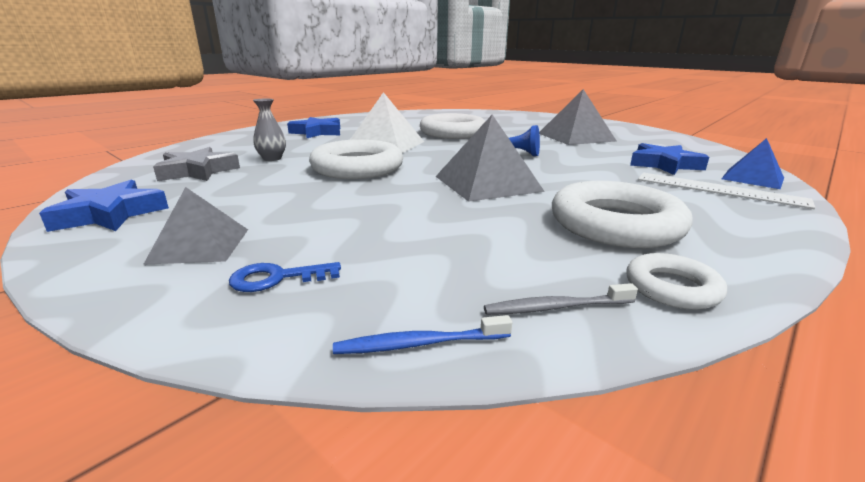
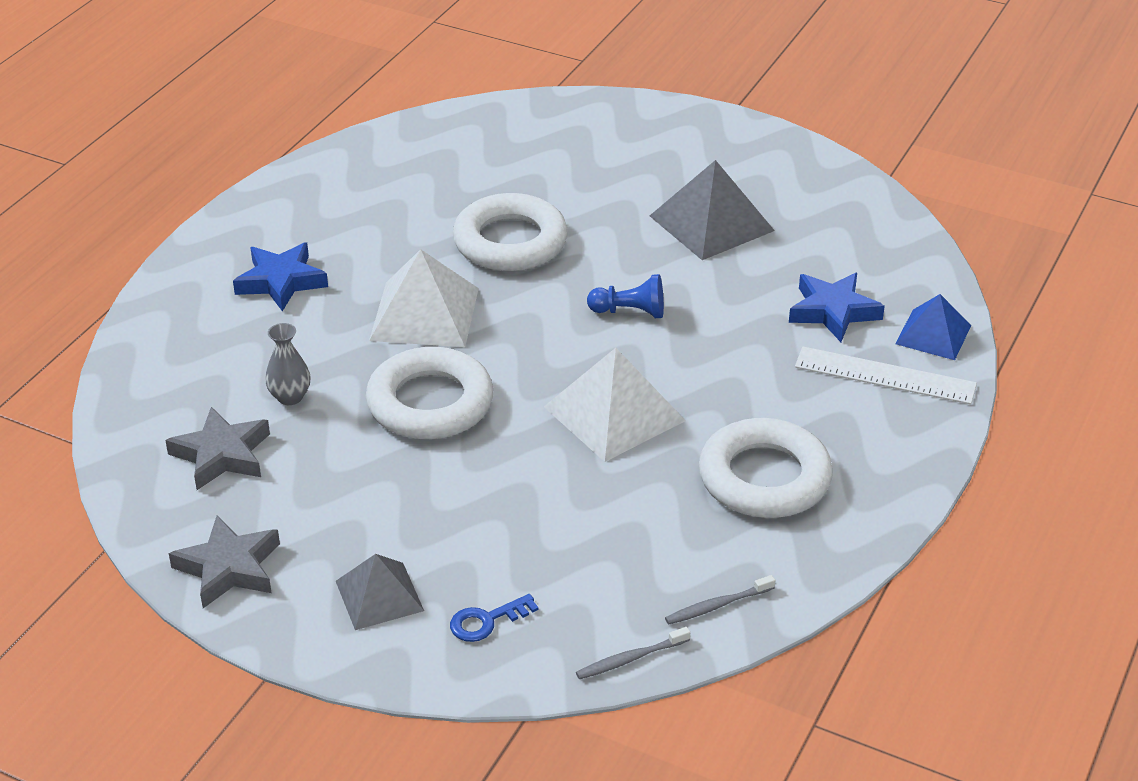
camera: 15 degrees left, 15 degrees up
(110, 214) = (229, 568): blue star -> grey star
(419, 344) = (630, 659): blue toothbrush -> grey toothbrush
(487, 183) = (614, 413): grey pyramid -> white pyramid
(672, 288) = (805, 565): white ring -> none

